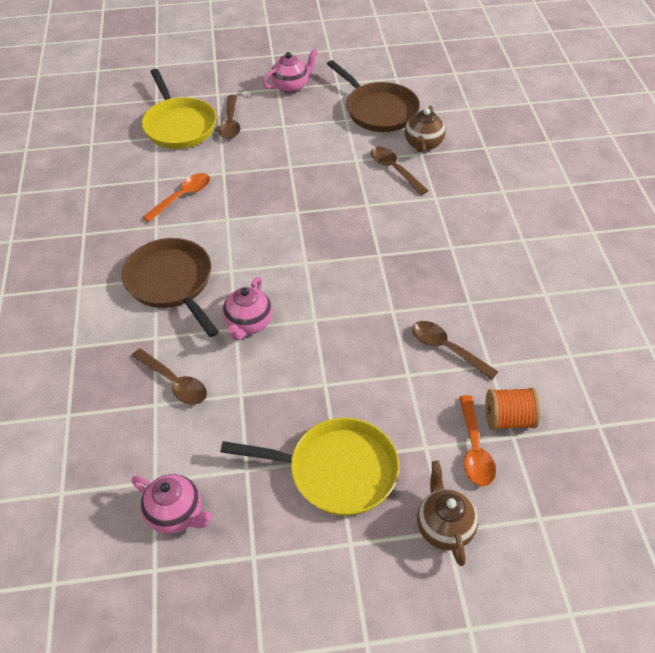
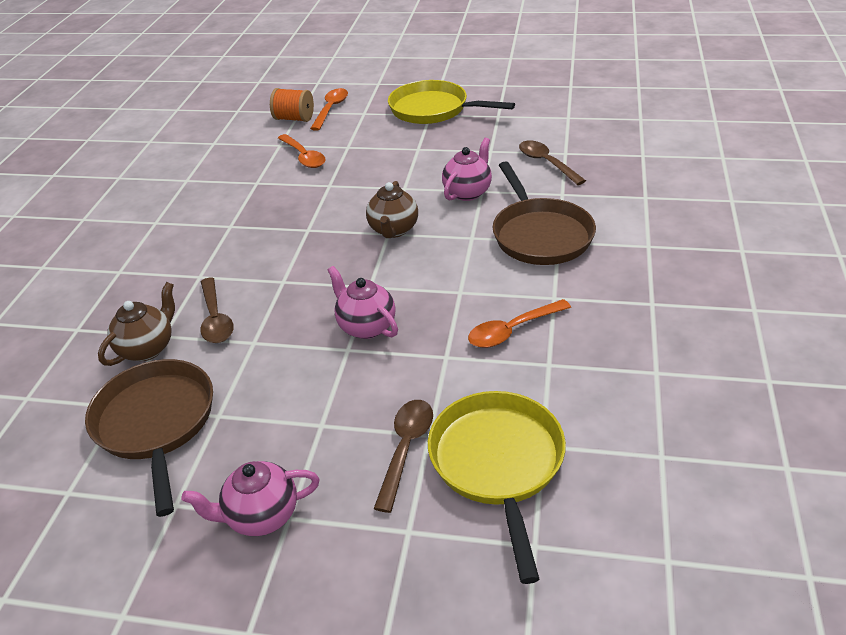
camera: 160 degrees left, 10 degrees down
(176, 514) = (553, 103): pink teapot -> pink teapot (366, 326)
(444, 527) = (378, 84): brown teapot -> brown teapot (393, 230)
(447, 349) = (304, 157): brown spoon -> orange spoon

